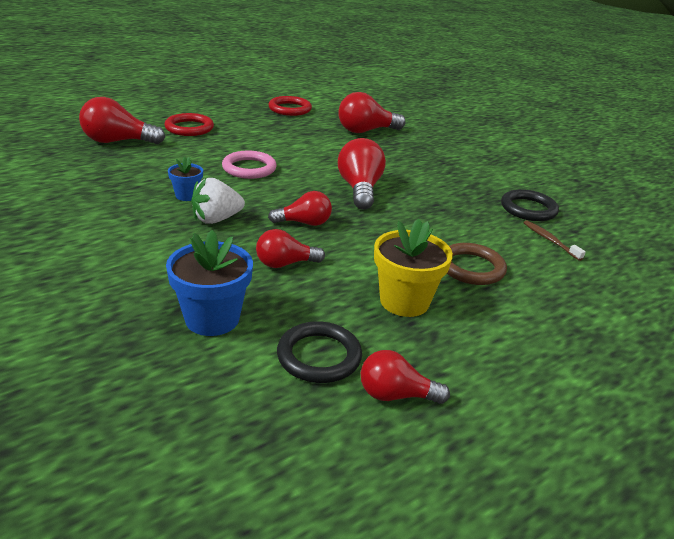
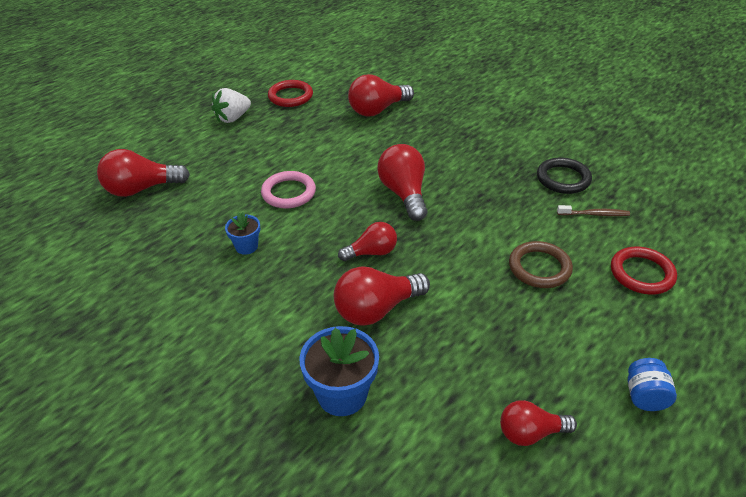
camera: 10 degrees left, 10 degrees up
(189, 128) = (203, 150): red ring -> red ring (642, 273)
(216, 219) = (289, 270): white strawberry -> white strawberry (233, 118)
(285, 264) = (376, 309): red light bulb -> red light bulb, size x1.56
(319, 356) = (451, 410): black ring -> none
(404, 301) = (498, 325): yellow flower pot -> none
(542, 394) = (645, 396): none -> blue jar
(550, 240) = (594, 214): brown toothbrush -> brown toothbrush turned 135 degrees clockwise

